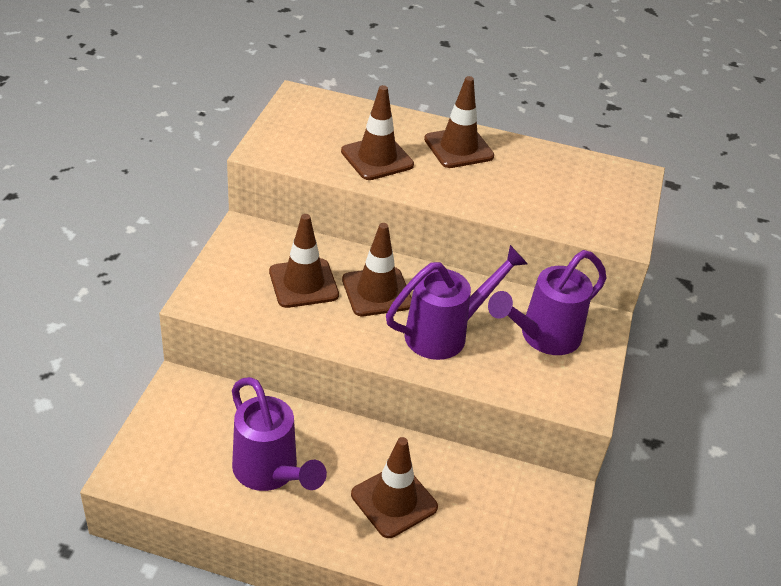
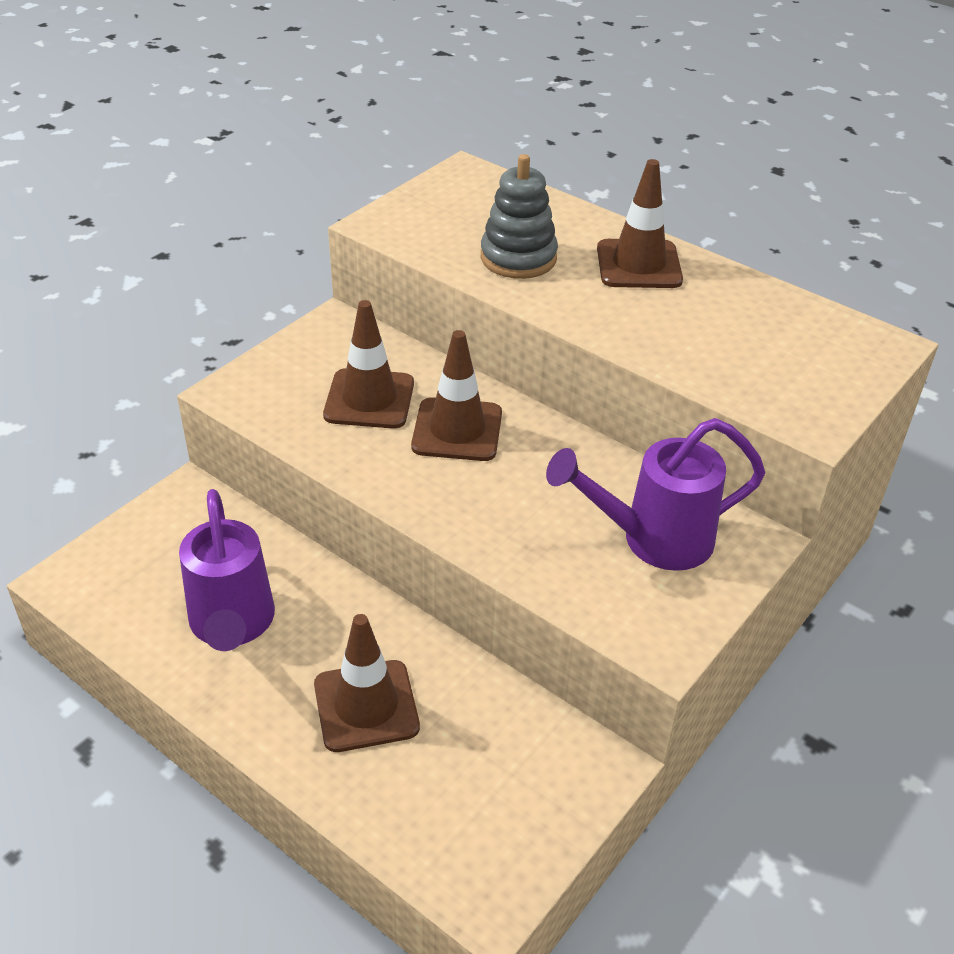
camera: 25 degrees right, 0 degrees up
(377, 158) = (518, 258): brown traffic cone -> grey stacking toy
(446, 333) = (518, 502): purple watering can -> none

